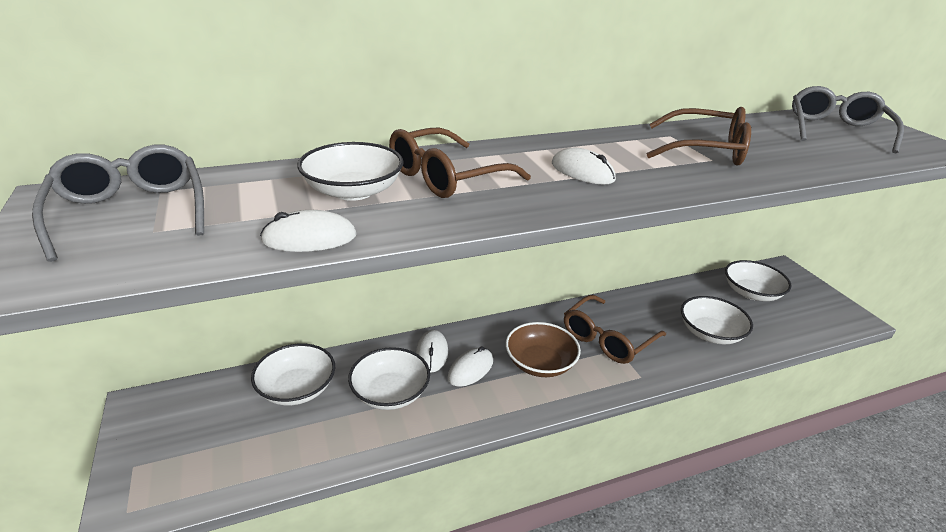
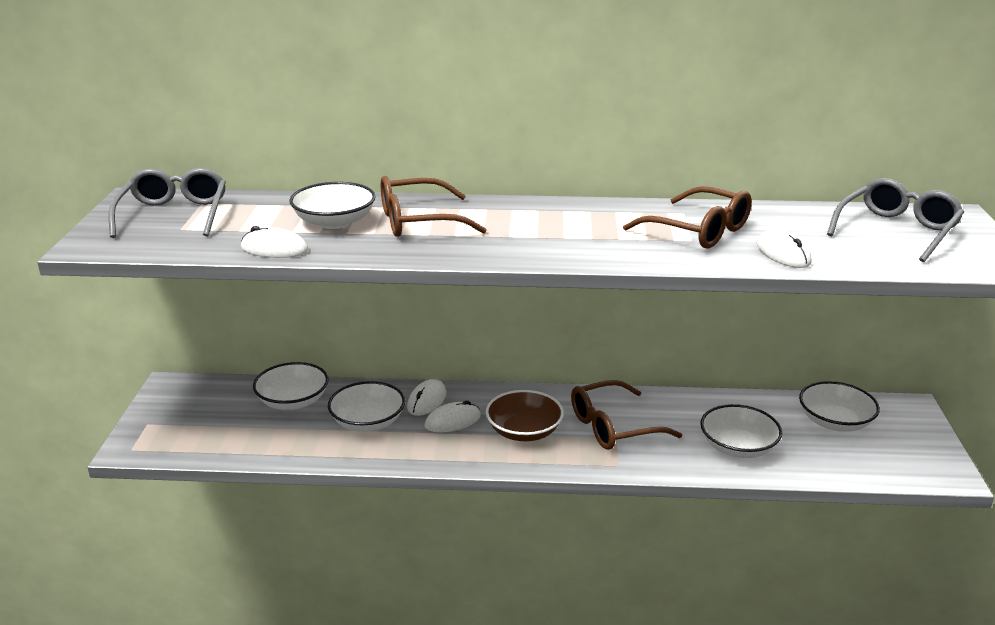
camera: 25 degrees right, 5 degrees down
(582, 172) = (543, 233): white mouse -> white mouse (783, 253)

